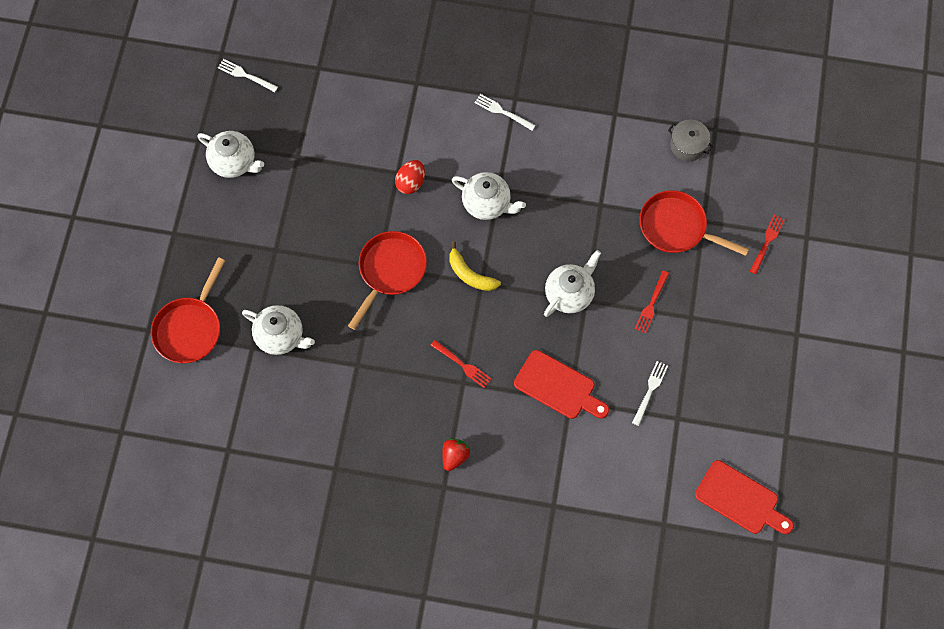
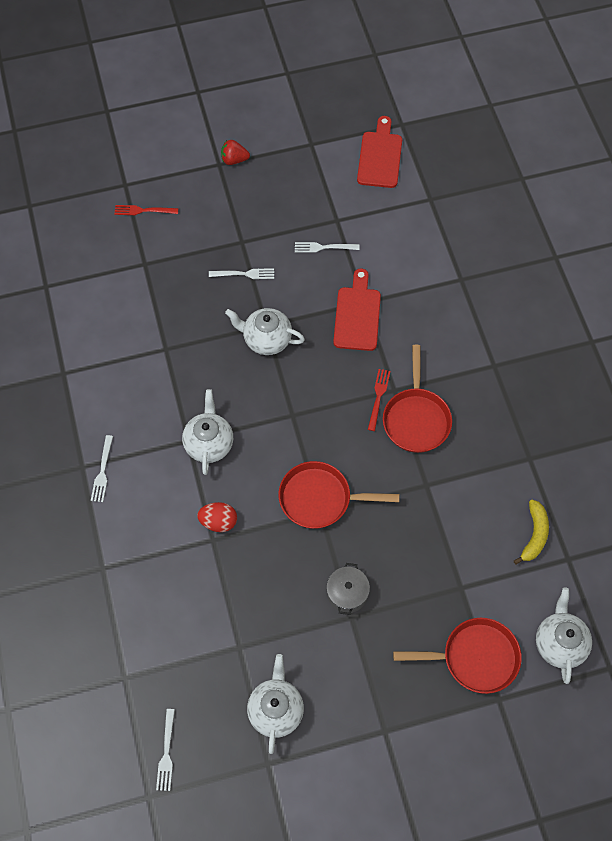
camera: 115 degrees left, 5 degrees down
(281, 336) = (436, 566): white teapot -> white teapot (559, 643)
(454, 456) = (463, 368): red strawberry -> red strawberry (234, 160)
(470, 274) = (288, 427): yellow banana -> yellow banana (534, 535)
(651, 304) = (244, 274): red fork -> white fork
(676, 227) = (160, 281): red pan -> red pan (416, 419)
(688, 145) = (72, 301): grey pot -> grey pot (347, 593)

